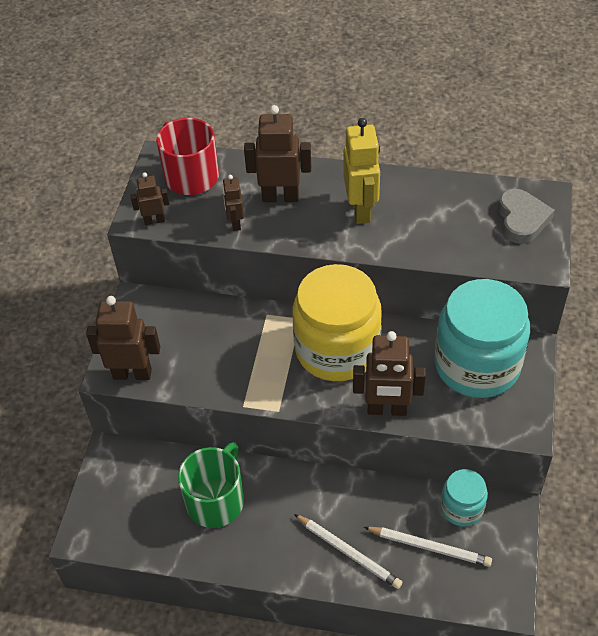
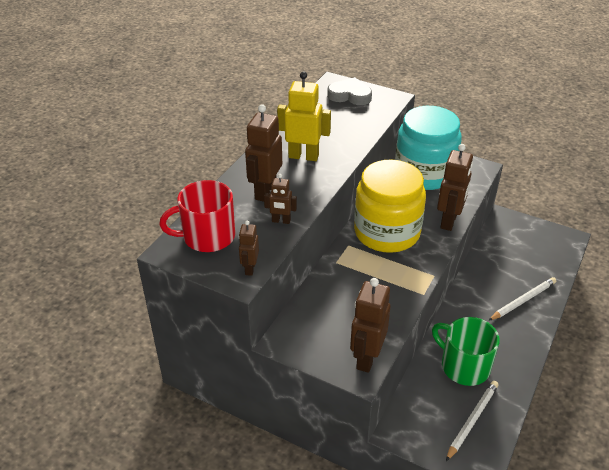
camera: 75 degrees left, 10 degrees down
(429, 547) = (525, 261): white pencil -> white pencil (472, 420)
(462, 508) = (497, 238): turquoise jar -> none

